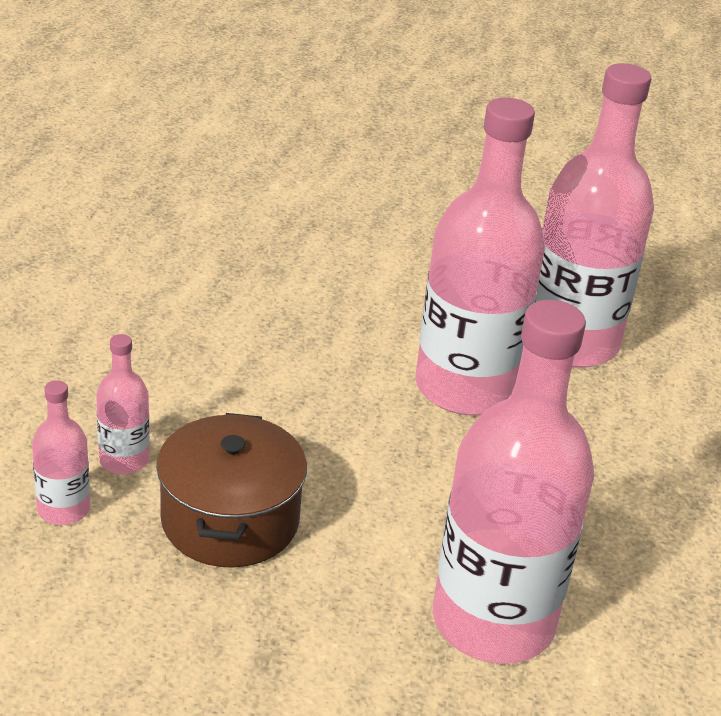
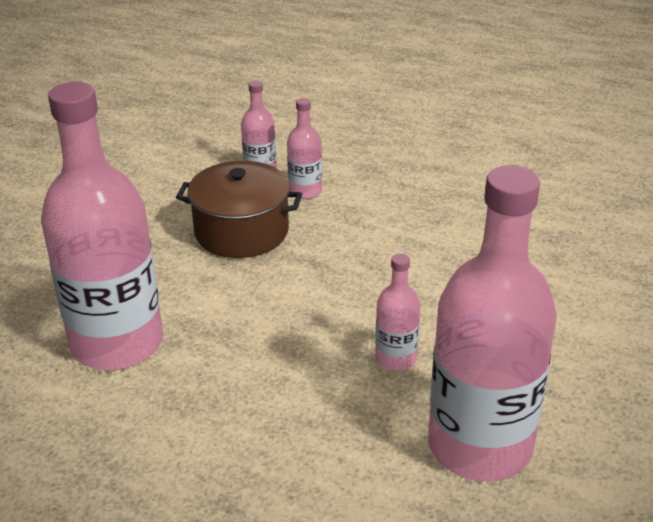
camera: 100 degrees right, 0 degrees up
(465, 387) = (396, 359): pink bottle -> pink bottle, size x0.44

